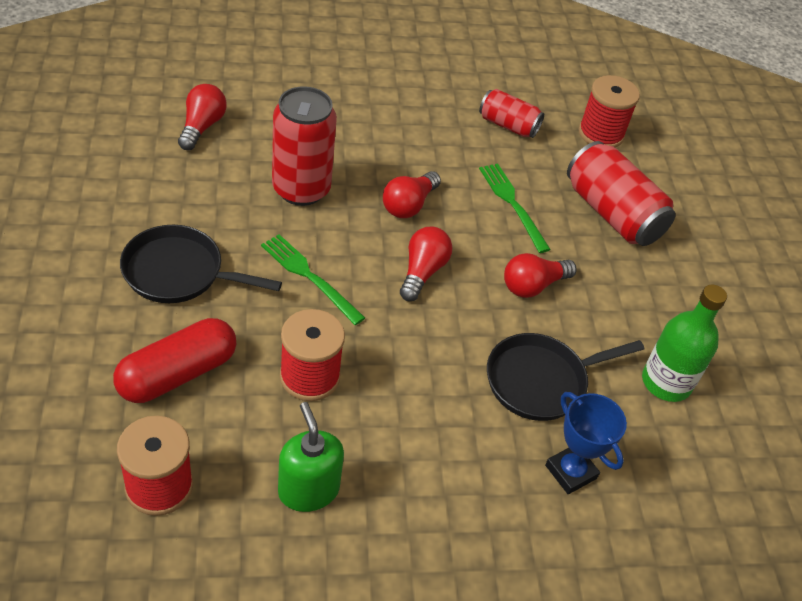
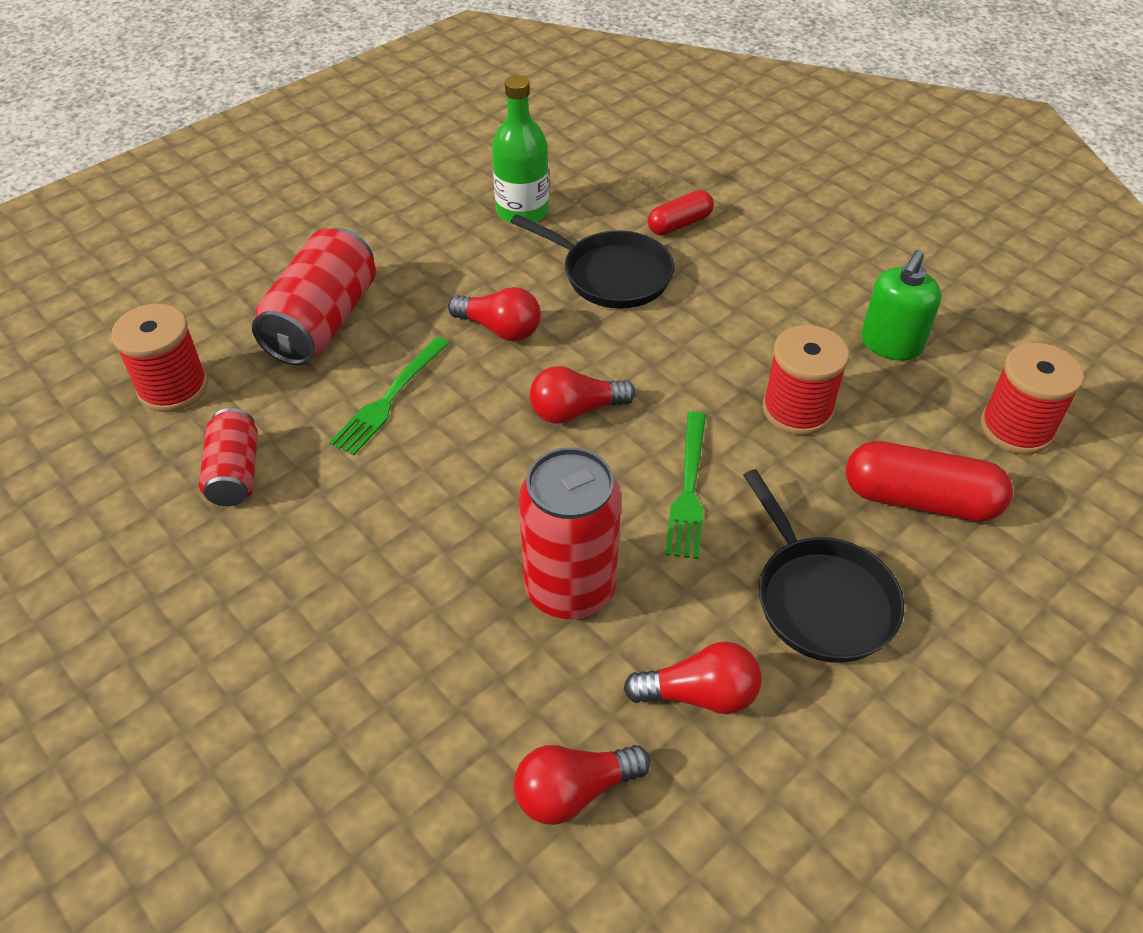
camera: 120 degrees left, 0 degrees up
(409, 205) = (486, 477): red light bulb -> red light bulb (699, 694)
(570, 472) = (679, 224): blue trophy -> red capsule

